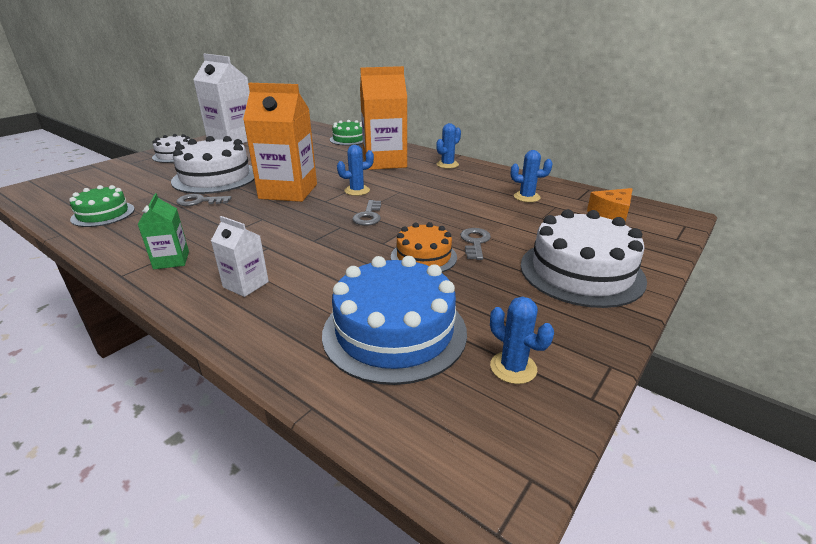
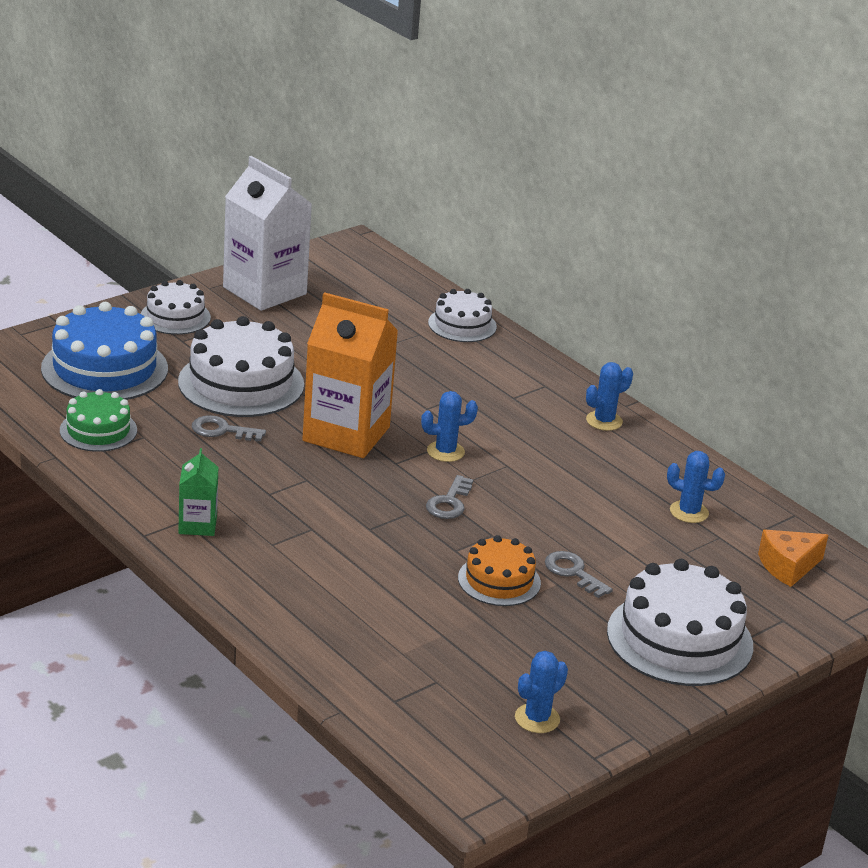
camera: 10 degrees right, 0 degrees up
(246, 284) = (284, 575): white carton -> none
(349, 139) = (462, 325): green cake -> white cake
(384, 162) = (505, 396): orange carton -> none
(394, 332) = (434, 662): blue cake -> blue cake (104, 369)
(475, 242) = (573, 572): grey key -> grey key turned 60 degrees counterclockwise
(513, 367) = (537, 718): blue cactus -> blue cactus turned 75 degrees clockwise

